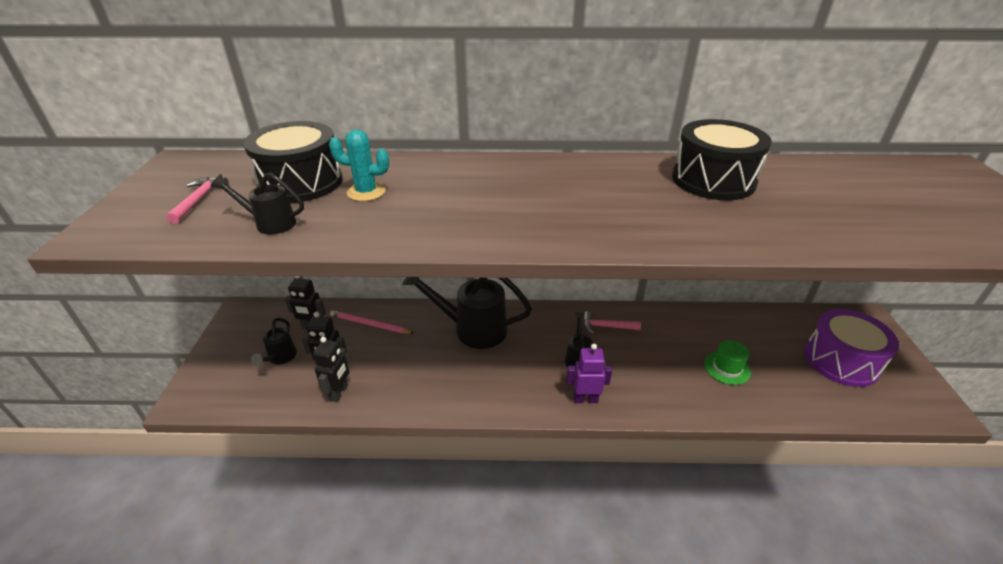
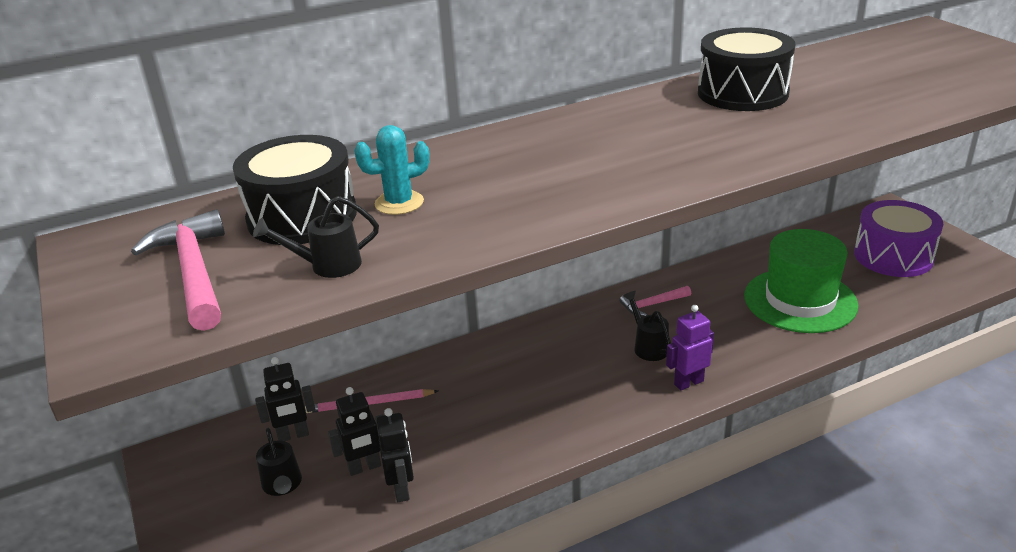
camera: 25 degrees left, 5 degrees down
(199, 200) = (193, 272): pink hammer -> pink hammer, size x1.75
(472, 329) = (505, 361): black watering can -> none
(727, 368) = (800, 300): green hat -> green hat, size x2.13

